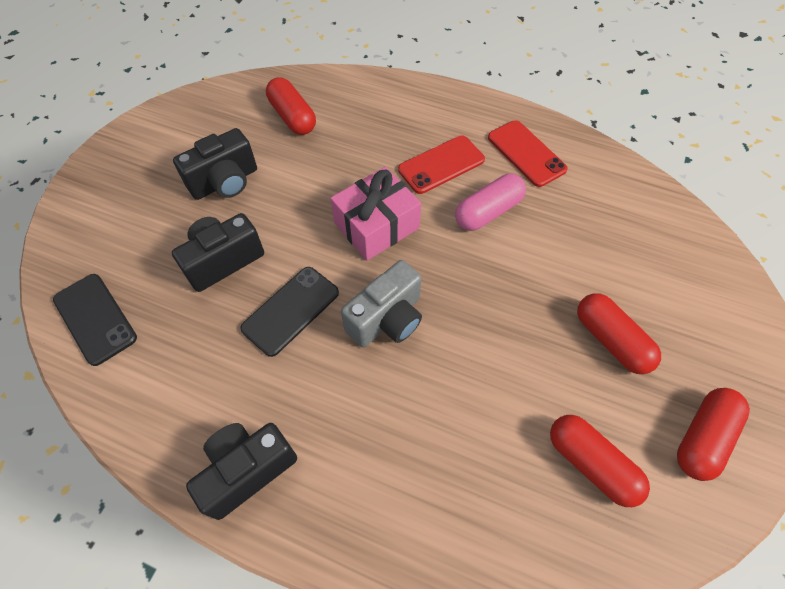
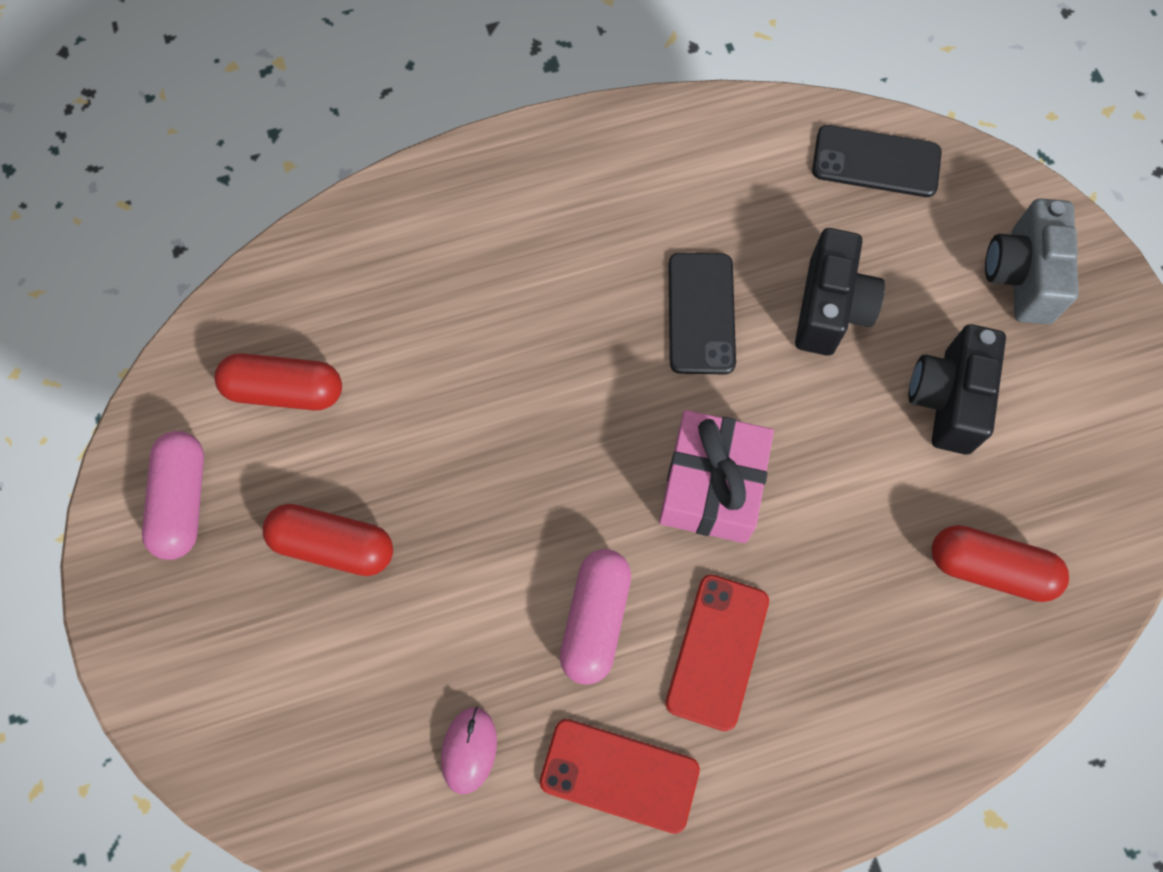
camera: 140 degrees right, 10 degrees up
(247, 470) = (591, 160): black camera -> none
(387, 319) = (594, 381): grey camera -> grey camera (1021, 276)
(592, 203) = (469, 750): none -> pink mouse
(702, 438) = (182, 501): red capsule -> pink capsule

